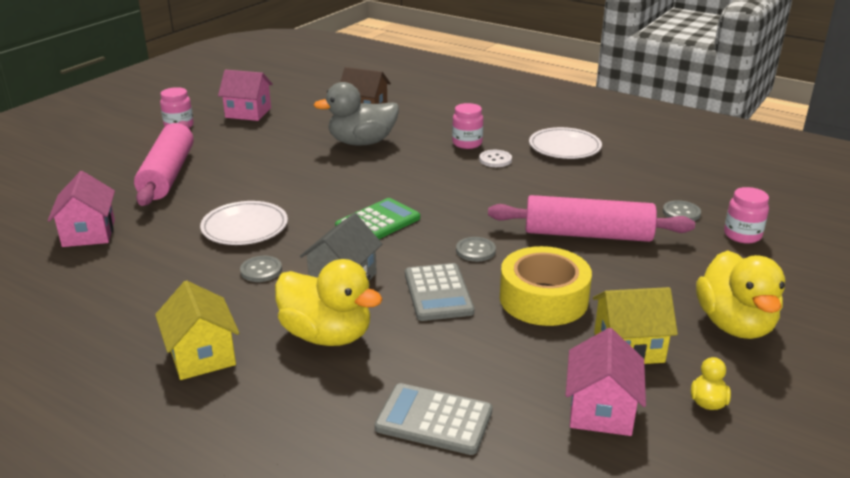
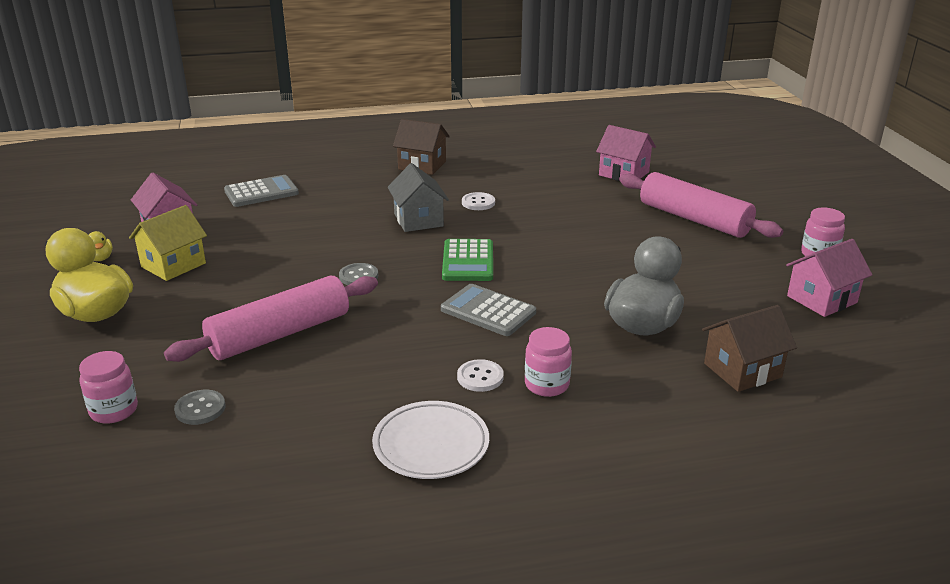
camera: 135 degrees right, 0 degrees up
(202, 355) = (422, 165): yellow house -> brown house
(245, 228) = (547, 216): white plate -> none
(261, 270) = (478, 203): grey button -> white button
(327, 335) = (375, 195): yellow duck -> none
(438, 293) = (343, 240): grey calculator -> grey calculator (488, 311)
(543, 299) = (264, 267): yellow tape -> none

